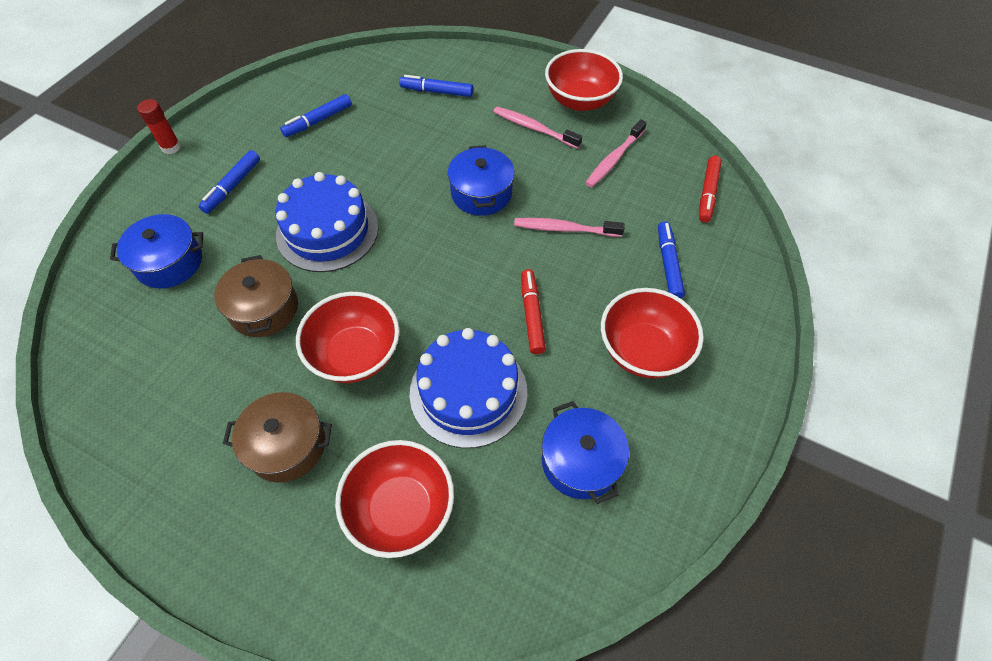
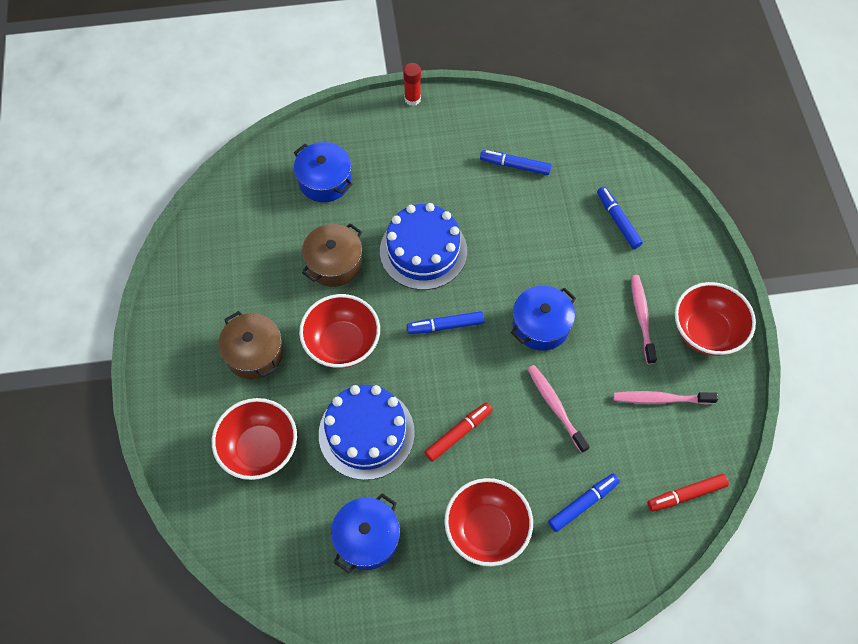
camera: 55 degrees right, 5 degrees up
(233, 186) = (412, 163): blue marker -> blue marker (445, 326)

